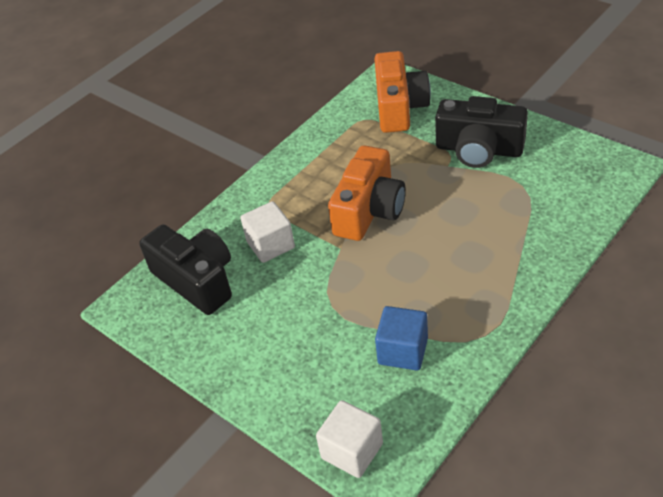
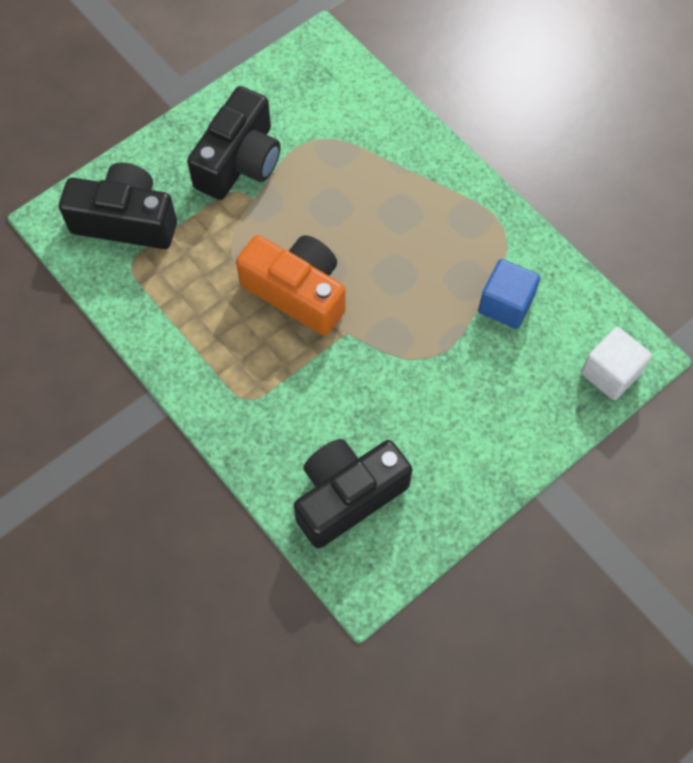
camera: 85 degrees left, 20 degrees up
(270, 245) = (316, 405): white cube -> none
(399, 107) = (126, 221): orange camera -> black camera

